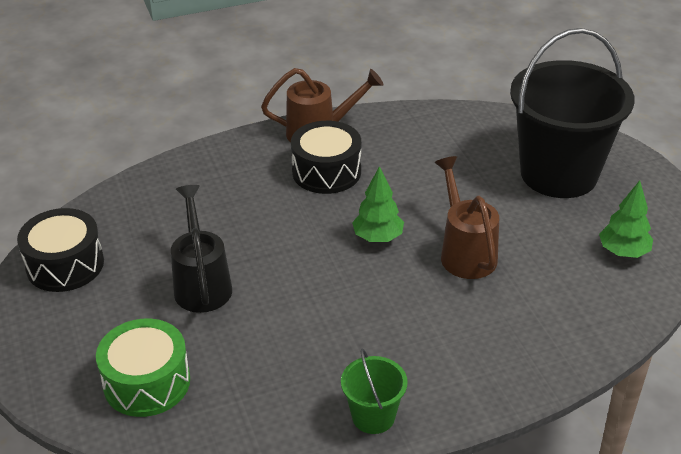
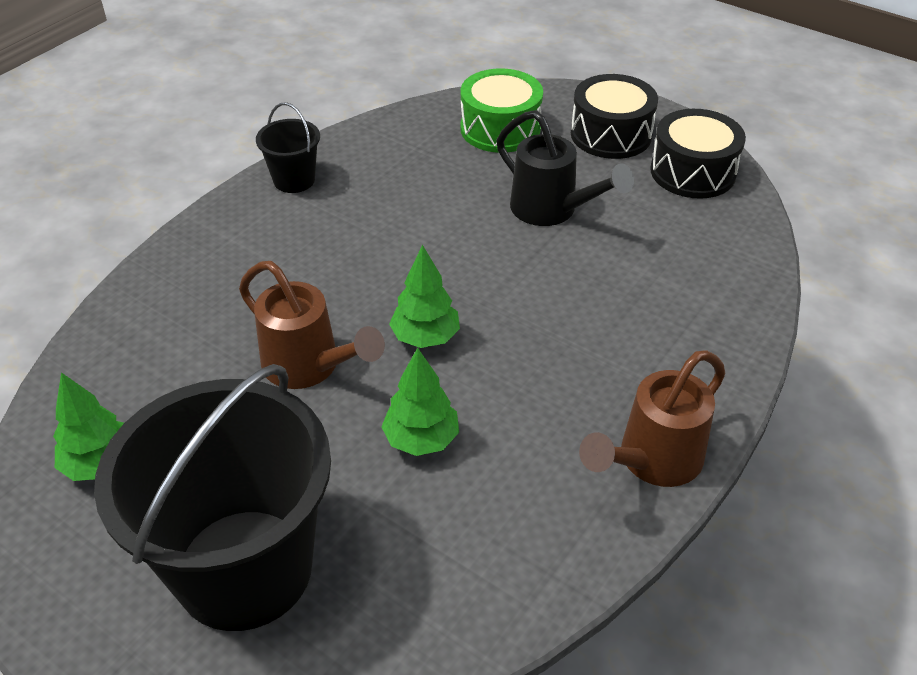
camera: 145 degrees right, 5 degrees up
(326, 171) = (572, 398): black drum -> black drum (611, 134)
(373, 416) = (294, 180): green bucket -> black bucket
(427, 188) = (421, 439): none -> green tree

